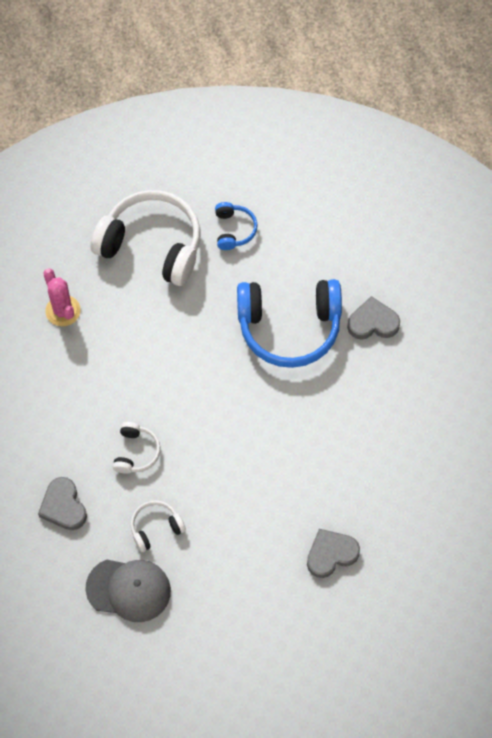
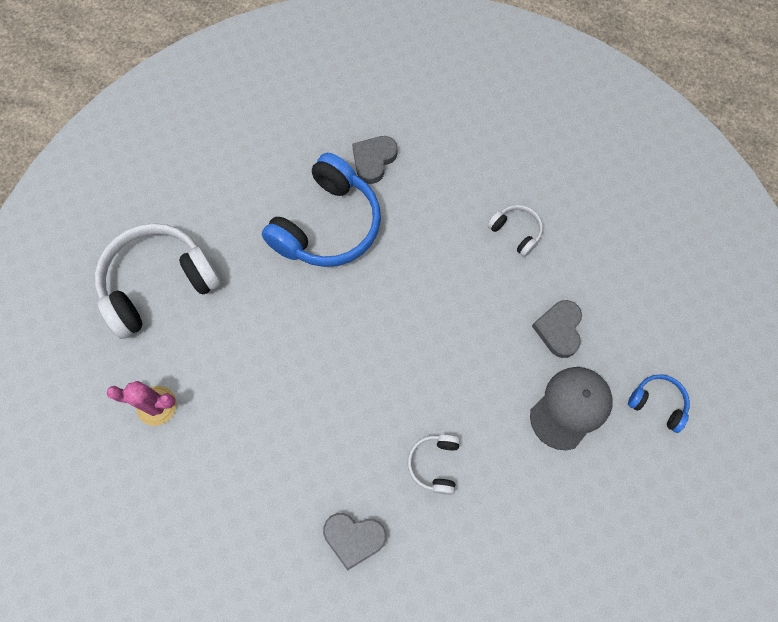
camera: 55 degrees left, 5 degrees up
(128, 589) = (479, 530): grey cap -> grey cap (570, 407)
(136, 452) = (348, 432): white headphones -> white headphones (516, 232)
(234, 230) = (202, 208): blue headphones -> blue headphones (657, 403)

